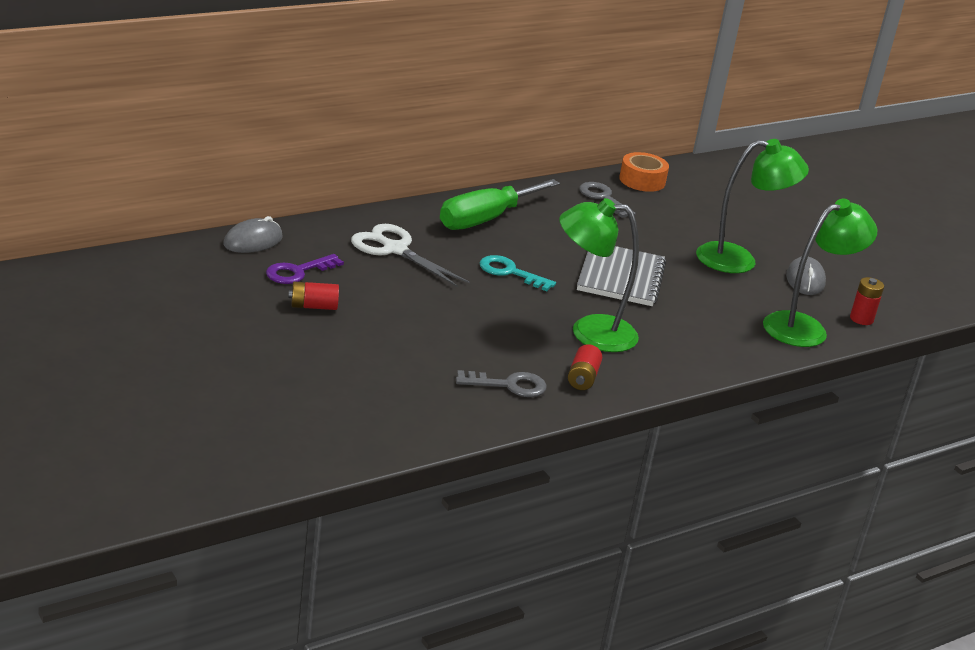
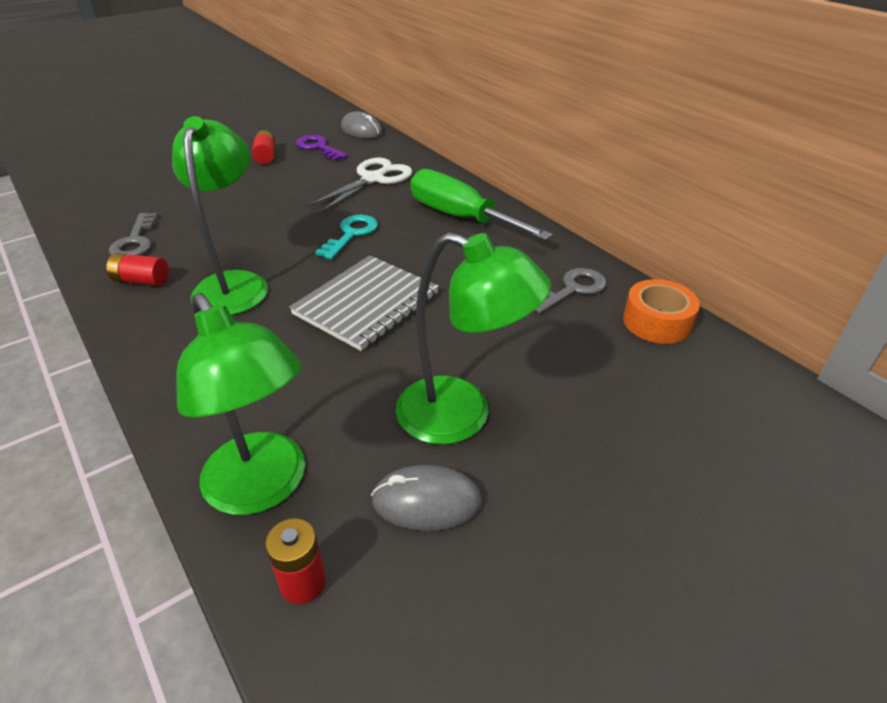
camera: 90 degrees right, 10 degrees up
(620, 277) = (366, 304): grey notebook -> grey notebook turned 60 degrees counterclockwise
(739, 260) = (462, 416): green lamp -> green lamp turned 60 degrees counterclockwise

